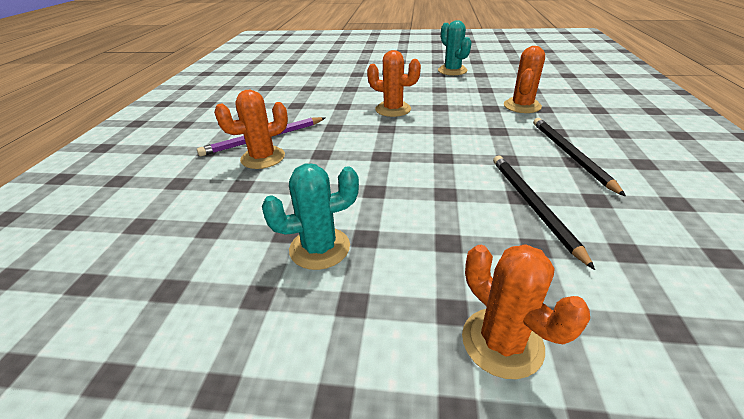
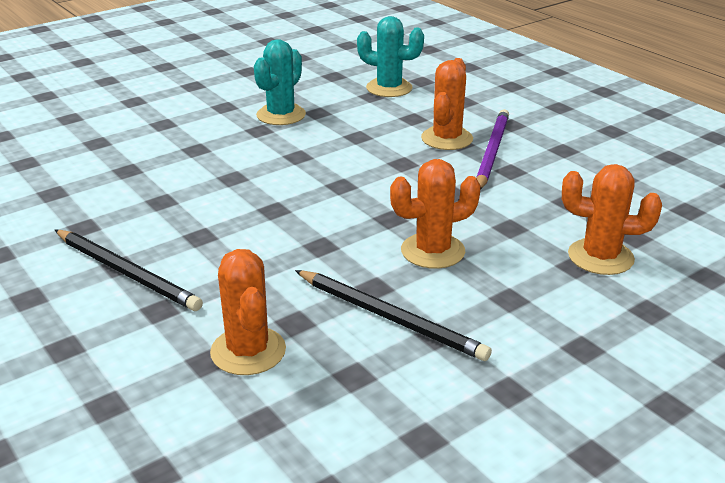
camera: 135 degrees right, 5 degrees down
(452, 70) = (500, 422): turquoise cactus -> turquoise cactus (389, 88)
(502, 342) = (126, 124): orange cactus -> orange cactus (600, 257)
(532, 206) = (144, 197): black pencil -> black pencil (390, 318)

